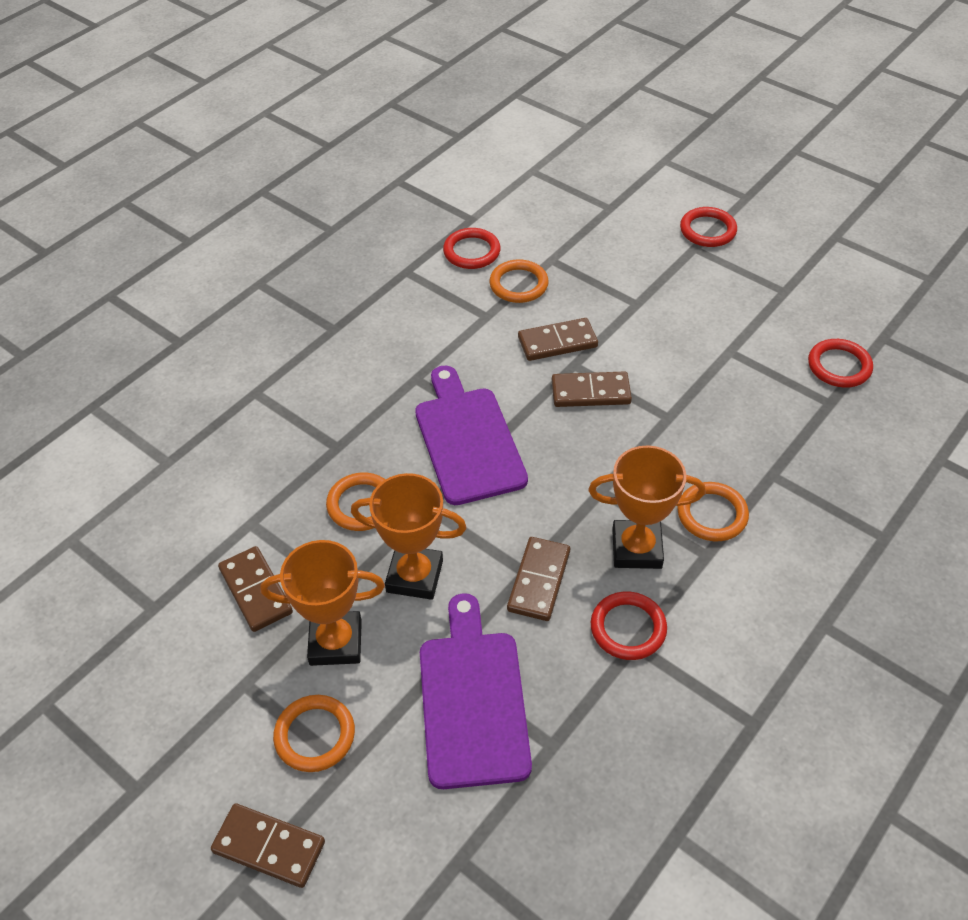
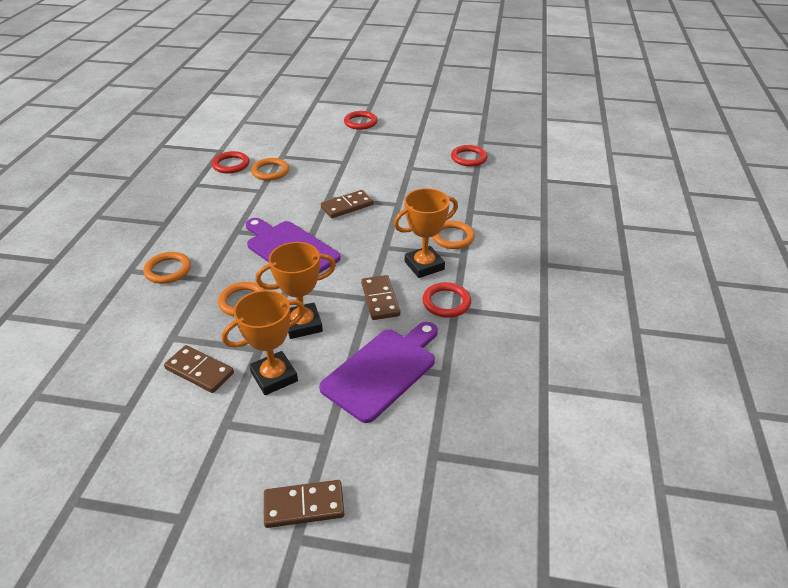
camera: 30 degrees left, 10 degrees down
(315, 735) = (294, 431): orange ring -> orange ring (168, 270)
(473, 700) = (382, 371): purple cutting board -> purple cutting board turned 75 degrees clockwise
(557, 342) = (312, 190): brown domino -> none

